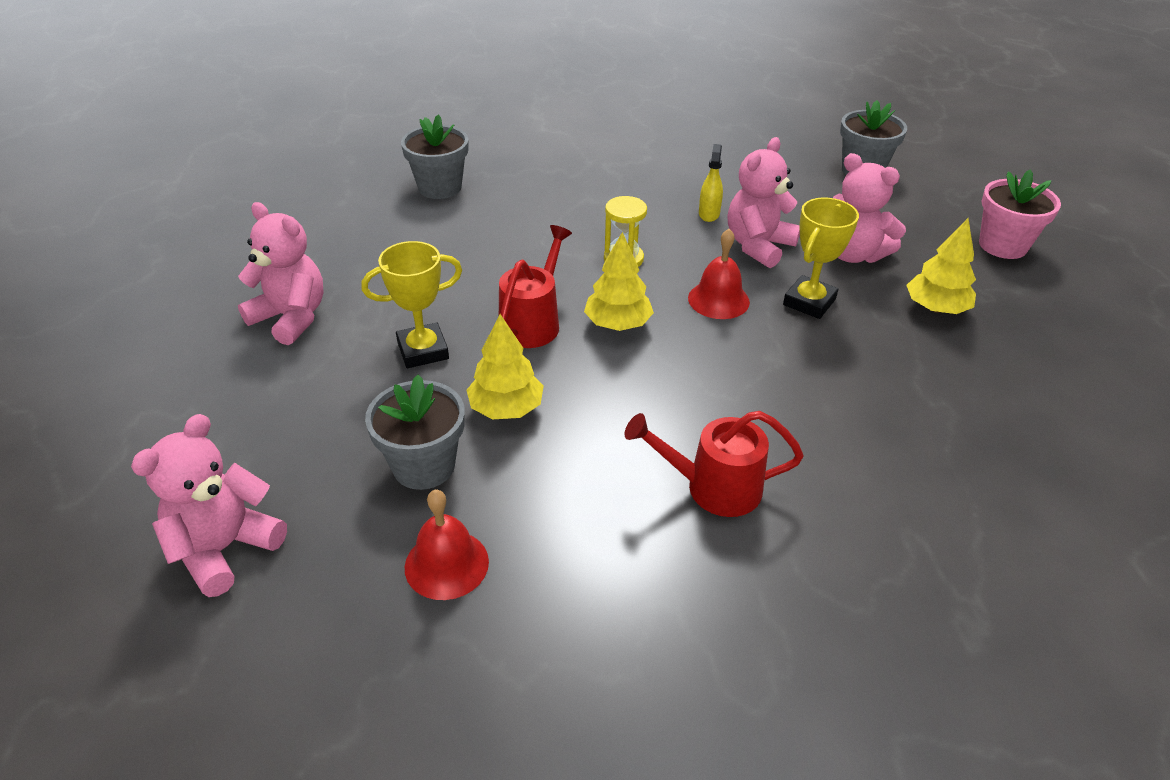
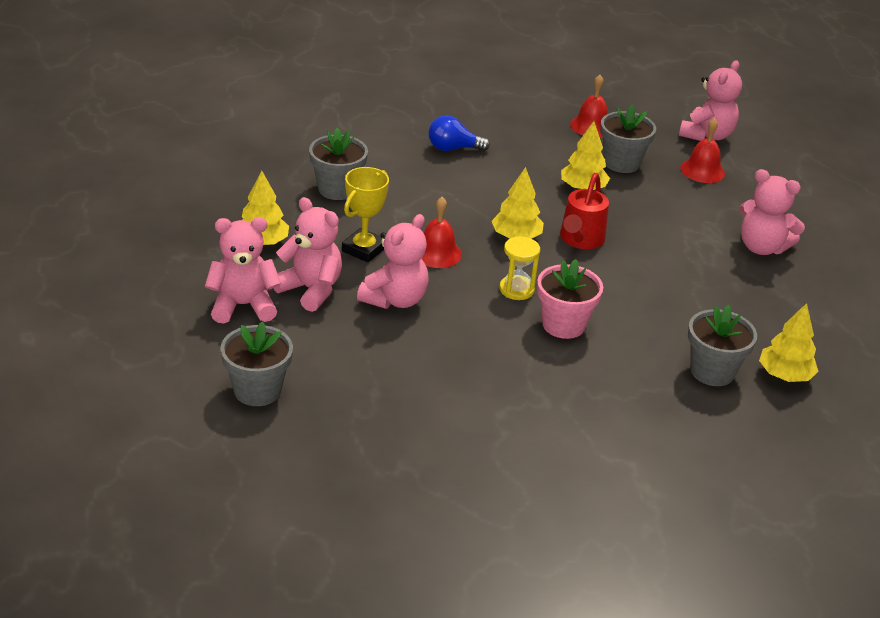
camera: 175 degrees right, 5 degrees down
(290, 454) = (702, 170): none -> red bell
(369, 185) = (784, 375): none -> yellow tree
(423, 350) = (653, 223): yellow trophy -> none
(709, 214) = (437, 335): yellow spray bottle -> none
(712, 487) = (453, 148): red watering can -> blue light bulb
(875, 393) = (337, 189): none -> grey flower pot
(916, 237) = (243, 305): none -> pink teddy bear
(1003, 245) = (165, 295): pink flower pot -> pink flower pot (563, 325)

